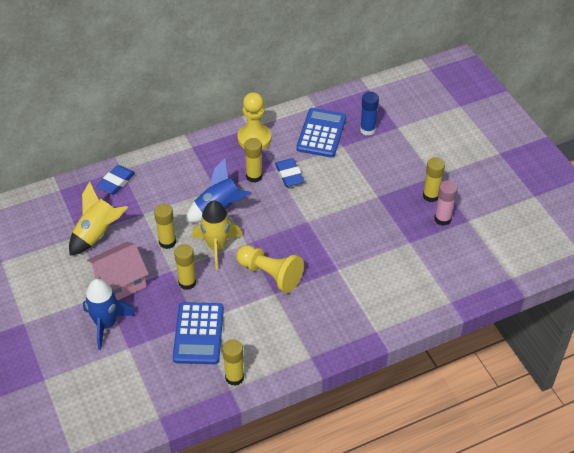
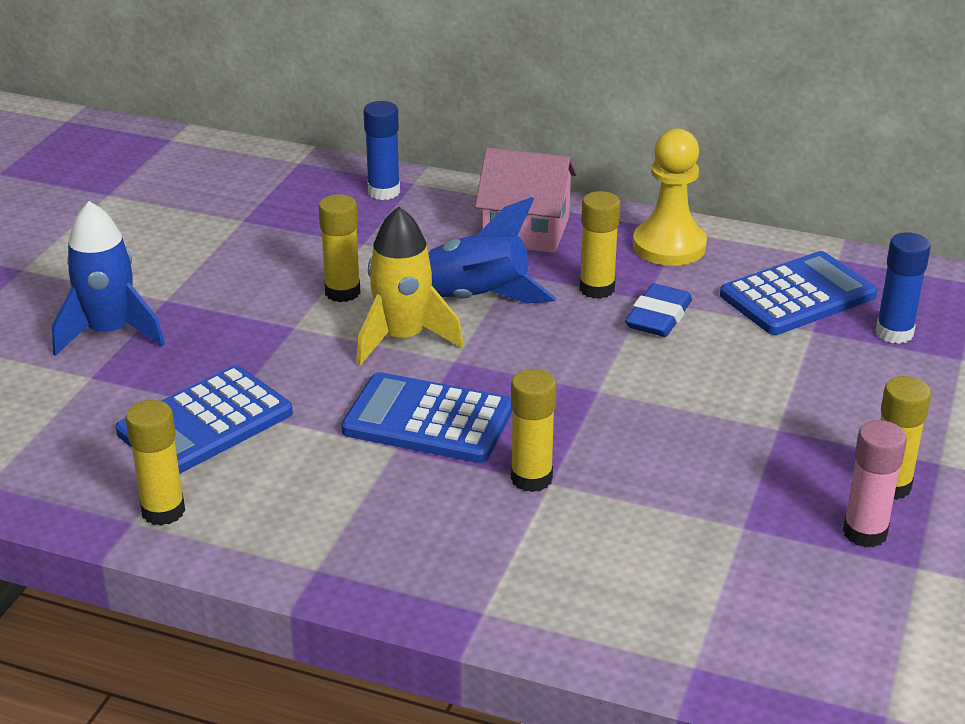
camera: 45 degrees right, 15 degrees down
(98, 234) = (266, 232): yellow rocket -> none
(116, 182) = (384, 192): blue eraser -> blue glue stick
(120, 282) = (207, 299): pink house -> pink house (526, 230)
(187, 282) = (292, 354): yellow glue stick -> yellow glue stick (531, 478)
(270, 274) = (428, 420): yellow pawn -> blue calculator

